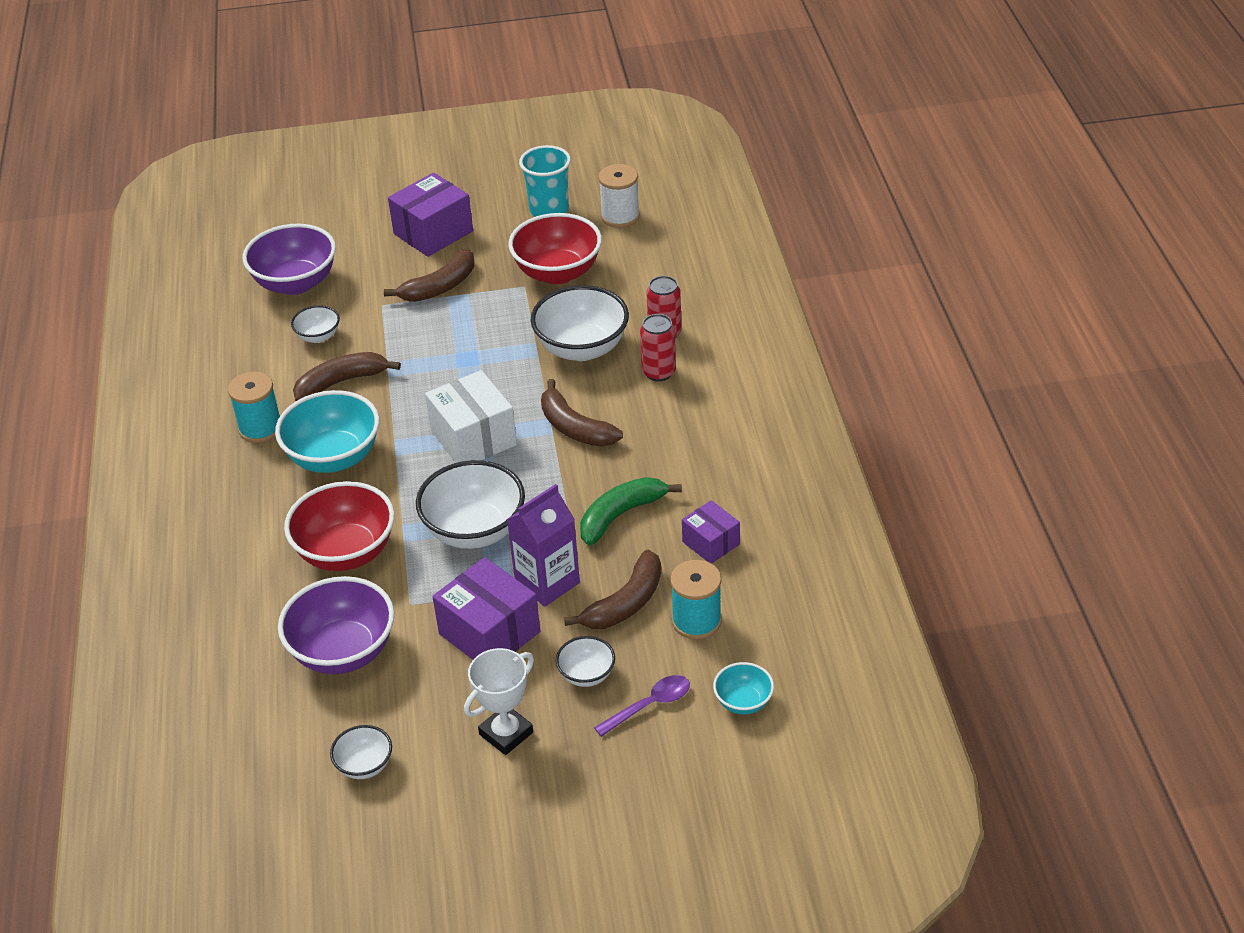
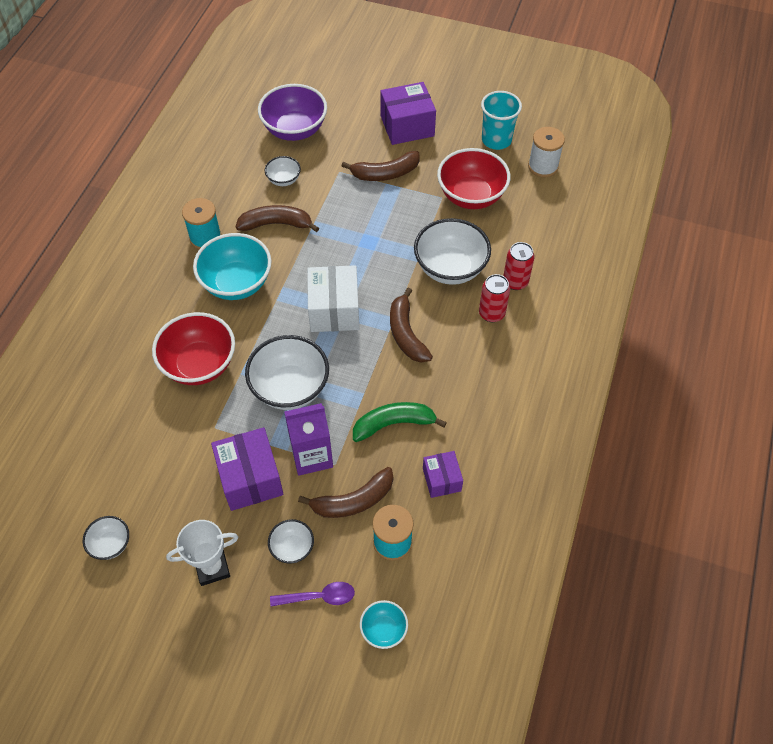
camera: 25 degrees right, 15 degrees up
(343, 652) = (151, 444): purple bowl -> none

